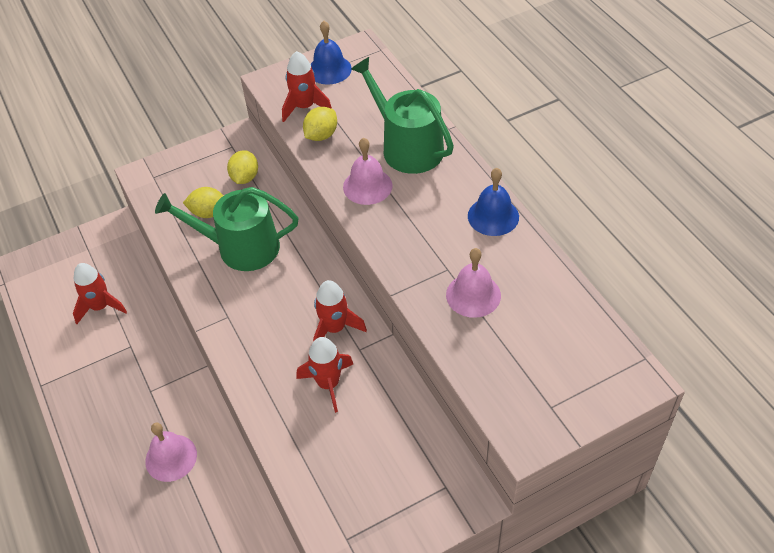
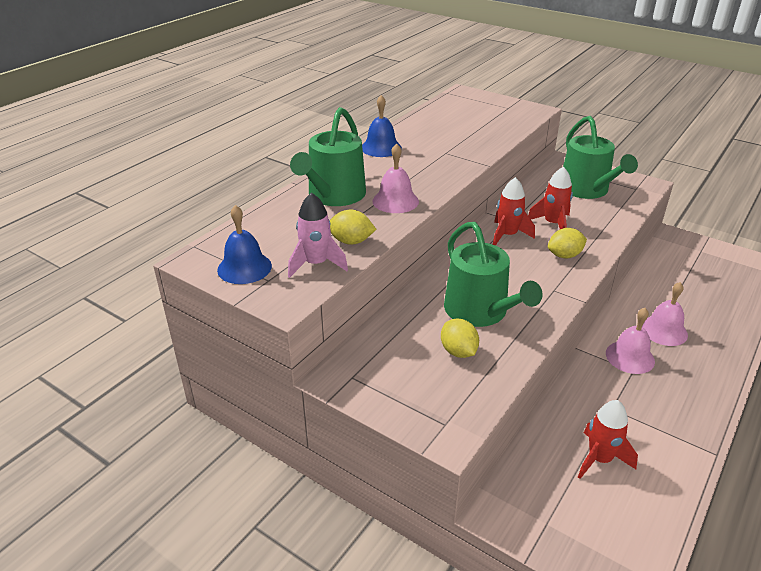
camera: 120 degrees left, 15 degrees down
(245, 177) = (392, 346): yellow lemon -> yellow lemon (564, 255)
(305, 107) = (316, 264): red rocket -> pink rocket
(378, 474) = (587, 190): none -> green watering can
(473, 295) = (457, 140): pink bell -> pink bell (630, 357)

